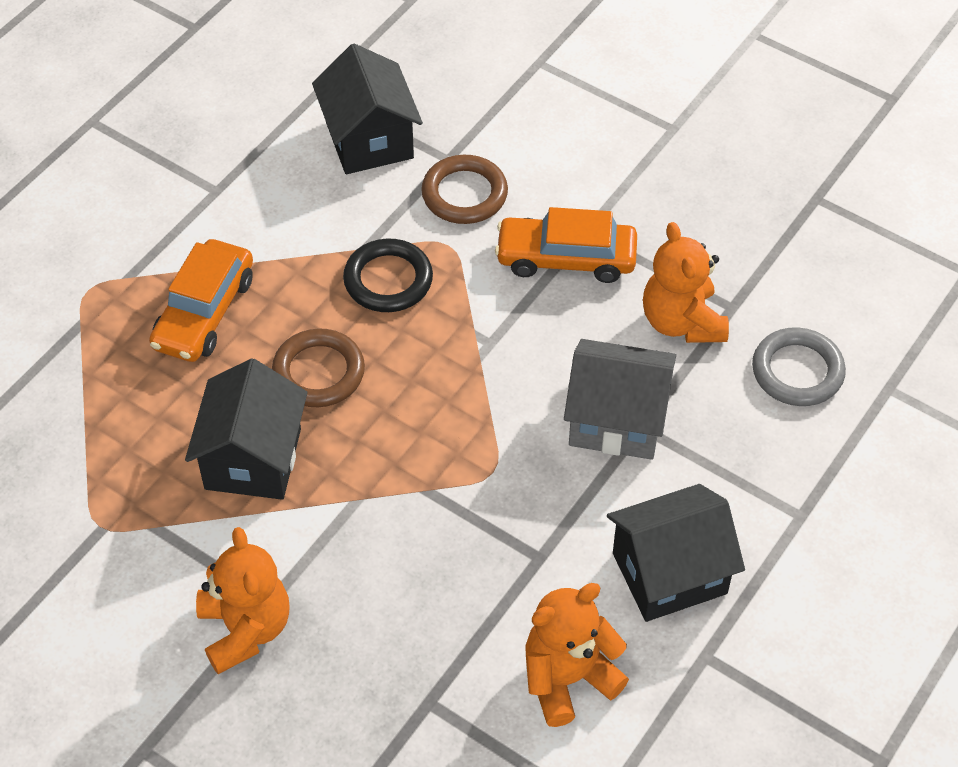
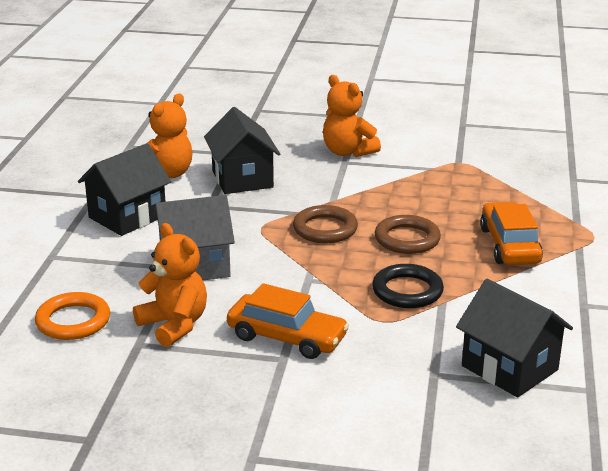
camera: 155 degrees right, 25 degrees down
(253, 458) = (407, 200): black house -> black house (242, 179)
(464, 194) = (398, 354): brown ring -> brown ring (325, 229)
(566, 258) = (287, 337): orange car -> orange car turned 45 degrees clockwise
(797, 371) = (73, 321): grey ring -> orange ring

